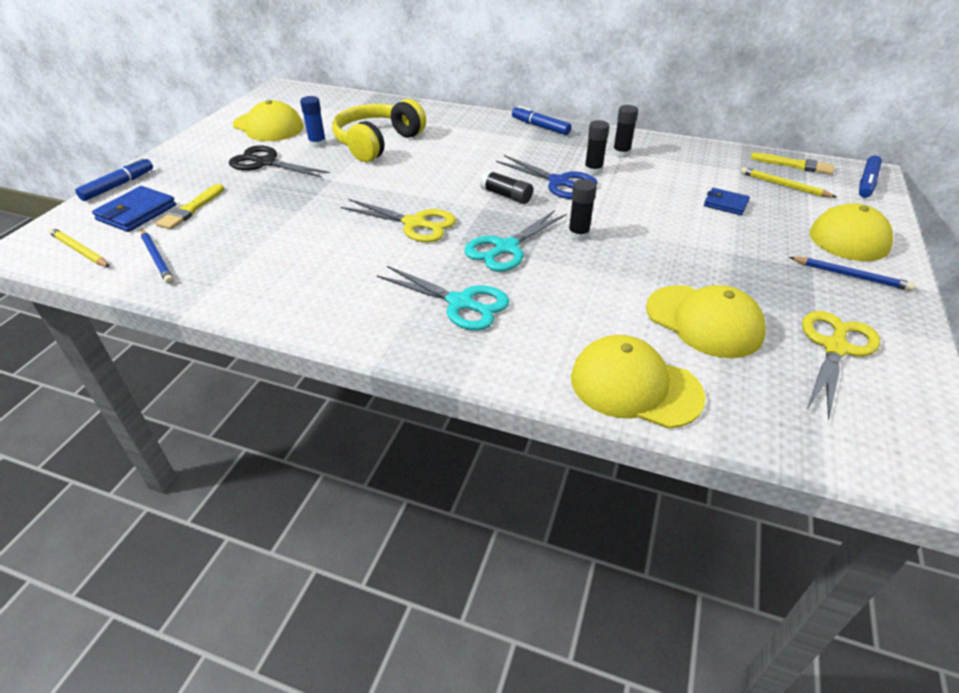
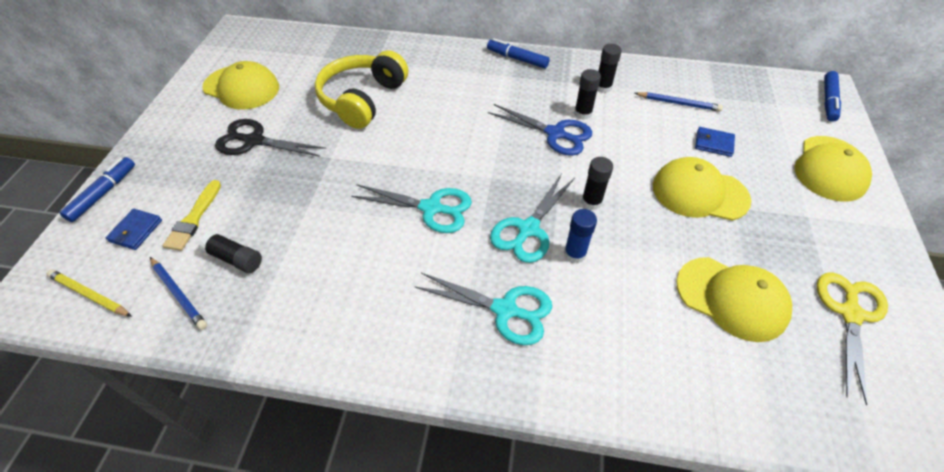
camera: 10 degrees left, 10 degrees up
(136, 213) = (136, 231): blue wallet -> blue wallet, size x0.65
(317, 144) = (301, 107): blue glue stick -> blue glue stick (574, 254)
(415, 224) = (432, 208): yellow scissors -> turquoise scissors
(506, 195) = (509, 158): black glue stick -> black glue stick (234, 258)
(635, 386) = (692, 392): yellow cap -> yellow cap (699, 193)
(783, 185) = (758, 113): yellow pencil -> none
(795, 165) = (762, 85): yellow brush -> none
(851, 276) = (842, 221): blue pencil -> blue pencil (678, 103)

